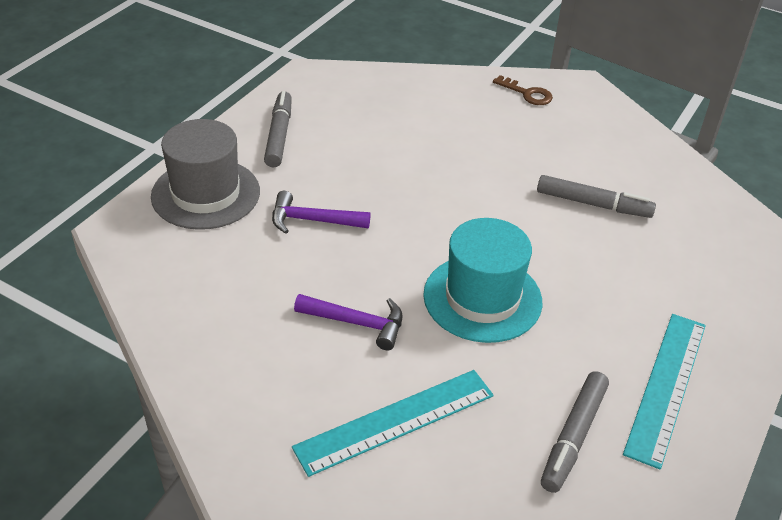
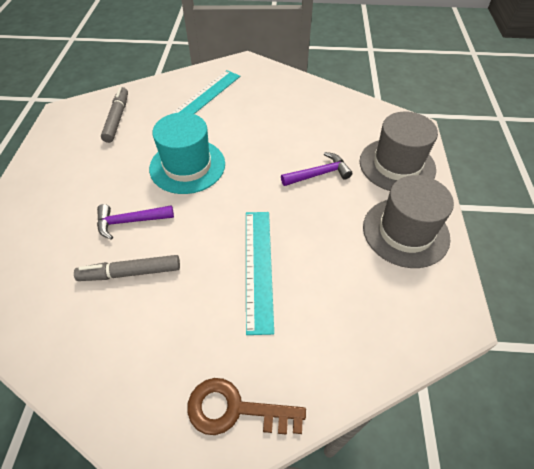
camera: 155 degrees right, 10 degrees up
(279, 135) = (405, 232): grey marker -> grey hat
(357, 323) = (248, 128): purple hammer -> purple hammer (130, 221)
(527, 94) = (235, 409): brown key -> brown key, size x1.52
(666, 386) = (69, 156): turquoise ruler -> turquoise ruler (258, 267)

